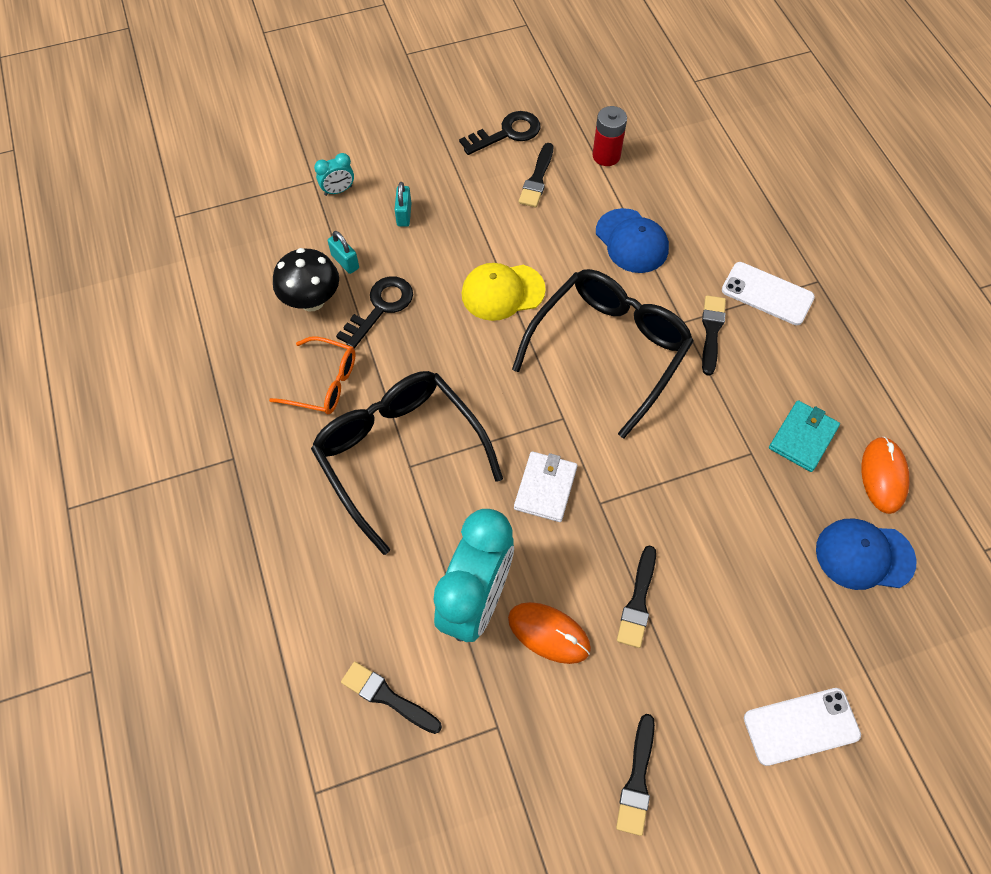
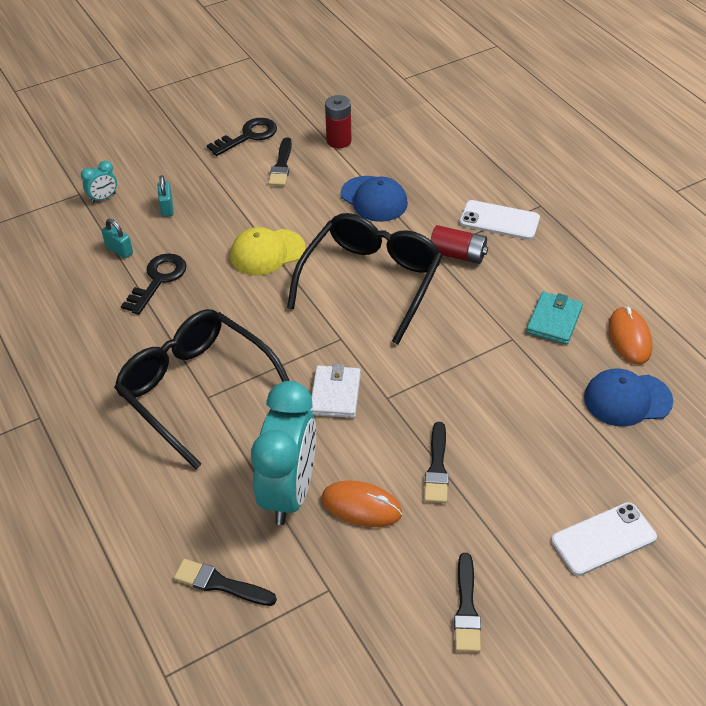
camera: 10 degrees left, 15 degrees down
(312, 300) = (93, 284): black mushroom -> none
(324, 383) = (115, 345): orange glasses -> none
(711, 331) = (457, 254): black brush -> red battery

